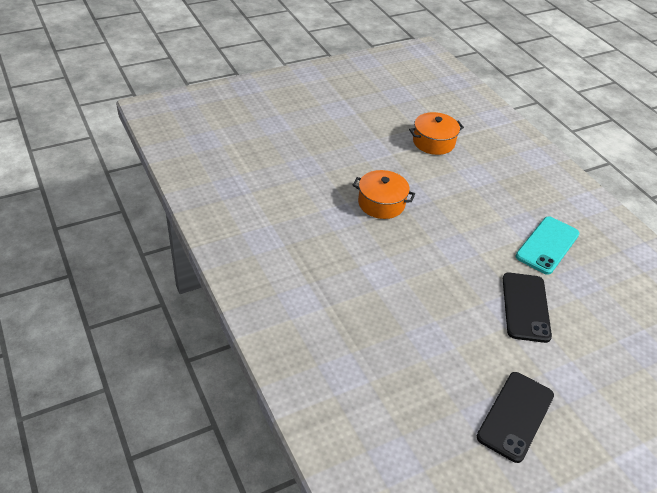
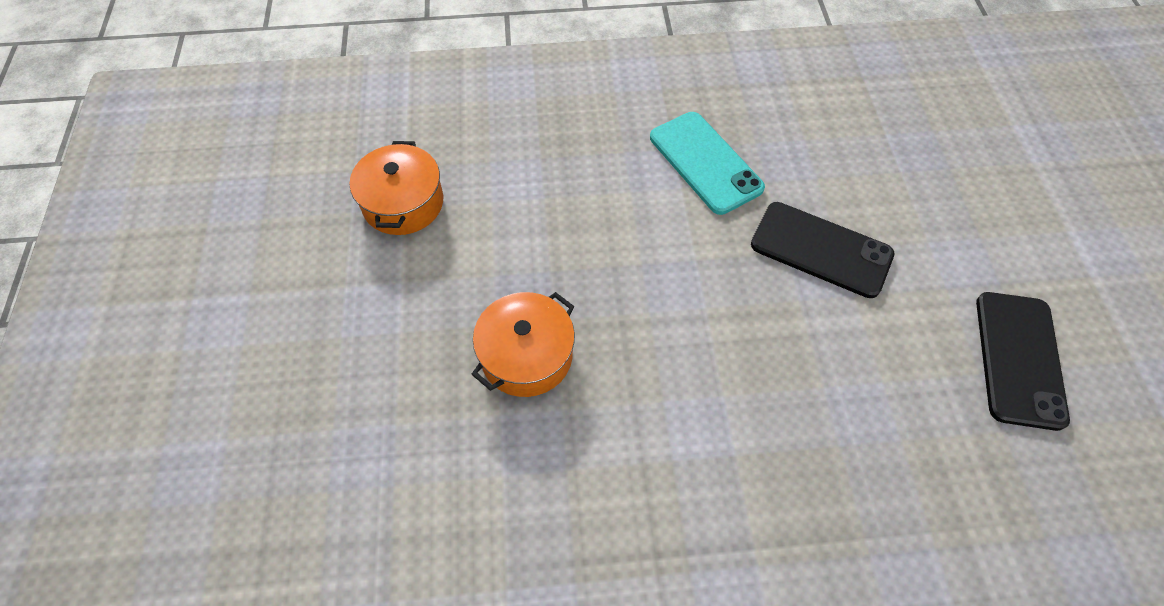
camera: 65 degrees left, 15 degrees up
(515, 416) = (1019, 359): black phone -> black phone turned 45 degrees clockwise

